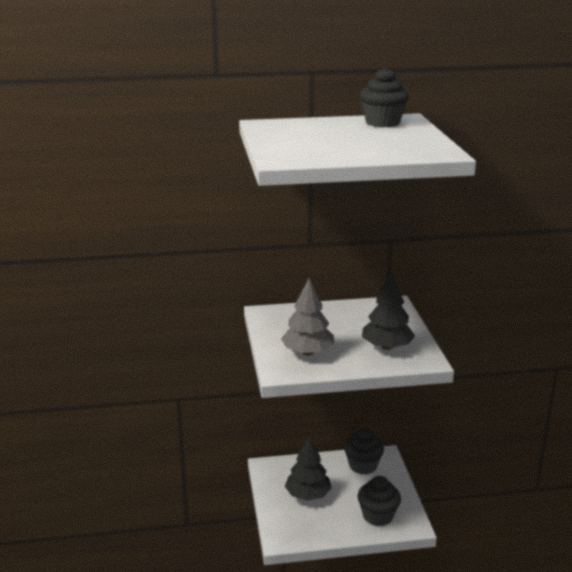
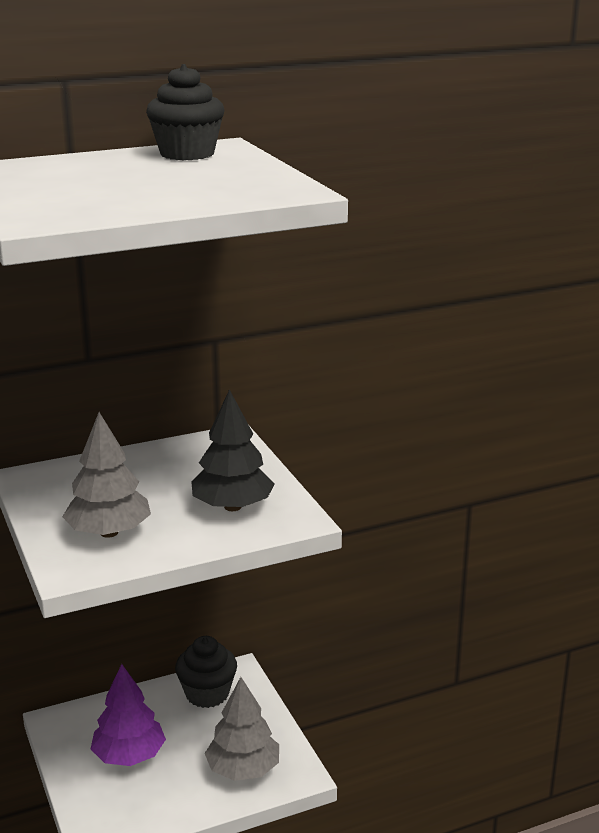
camera: 15 degrees left, 0 degrees up
(308, 495) = (129, 756): black tree -> purple tree
(378, 516) = (243, 769): black cupcake -> grey tree

